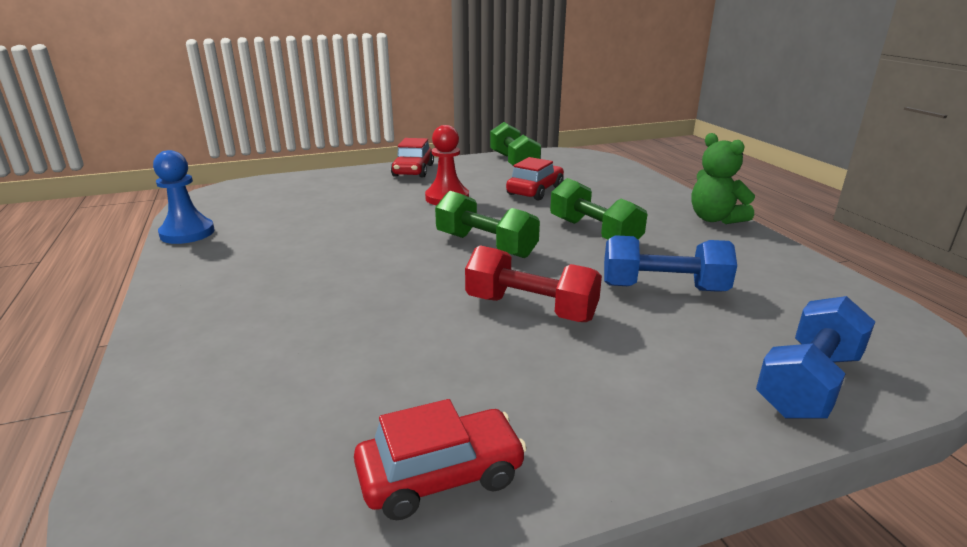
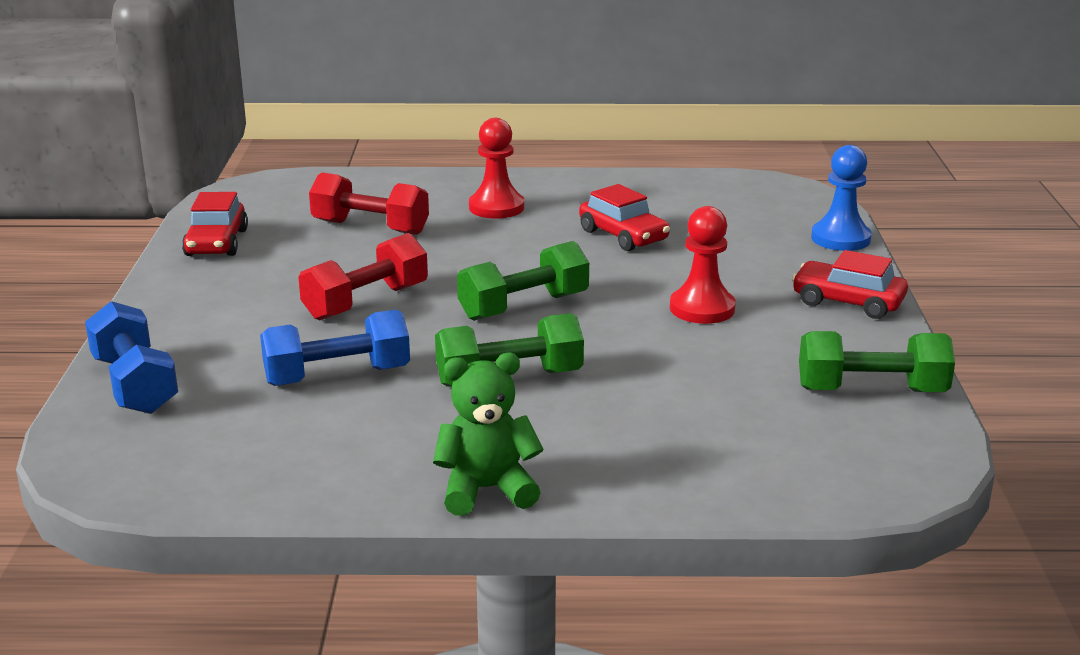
camera: 110 degrees right, 0 degrees up
(187, 233) = (663, 179): blue pawn -> blue pawn (840, 238)
(266, 293) = (496, 207): none -> red pawn
(342, 355) = (370, 227): none -> red dumbbell
(535, 191) = (701, 376): red car -> red car (623, 236)
(663, 288) = (337, 376): blue dumbbell -> blue dumbbell turned 45 degrees clockwise

